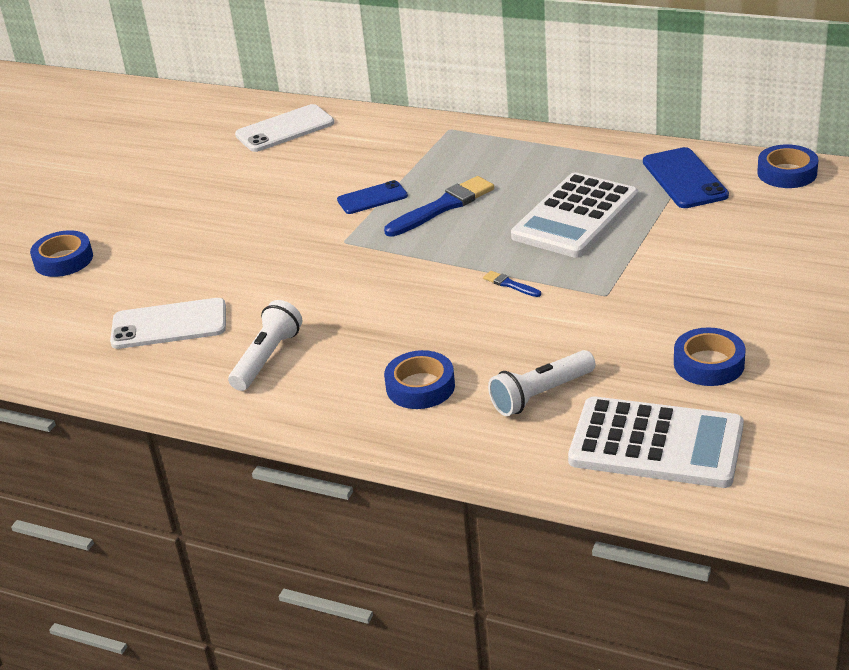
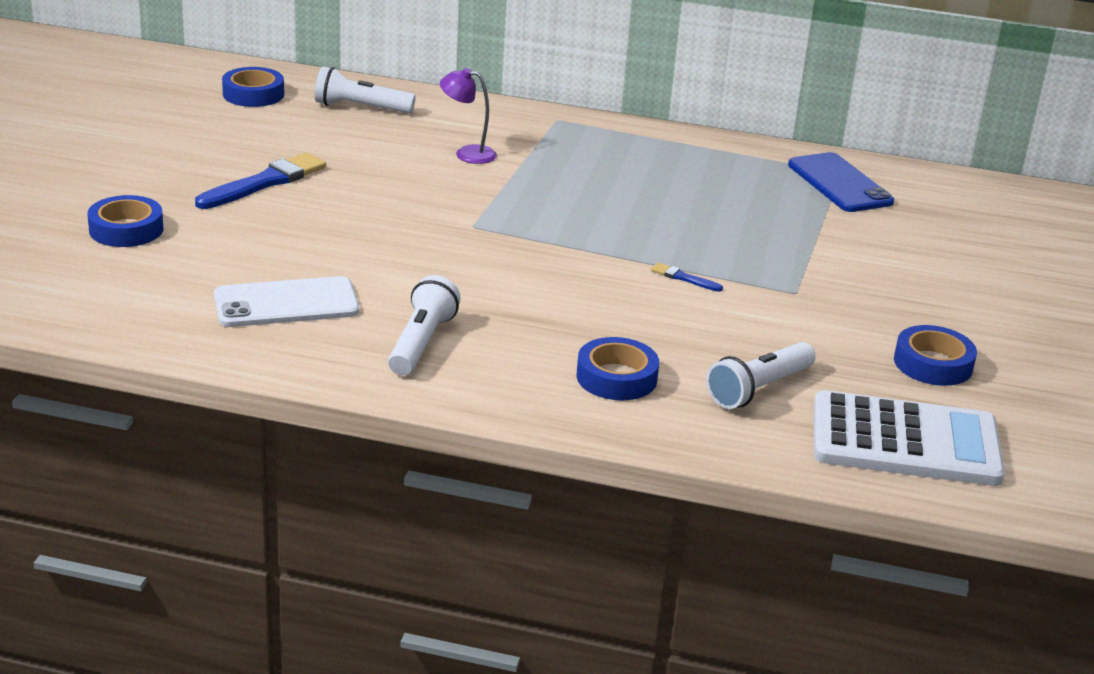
camera: 15 degrees left, 5 degrees down
(285, 129) = (361, 108): white phone -> white flashlight
(361, 169) = (467, 154): none -> purple lamp
(372, 198) = (491, 184): blue phone -> none
(442, 207) = (577, 197): blue brush -> blue brush (265, 182)
(575, 217) = (733, 214): white calculator -> none
(787, 173) = (947, 184): blue tape -> blue tape (253, 94)

